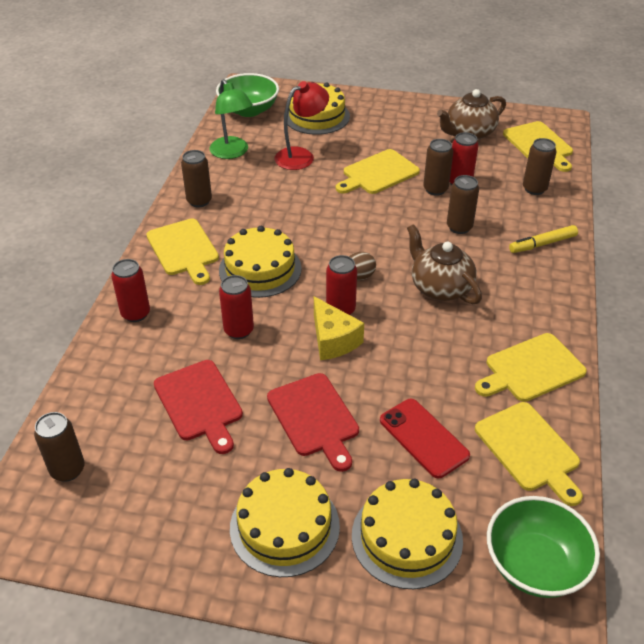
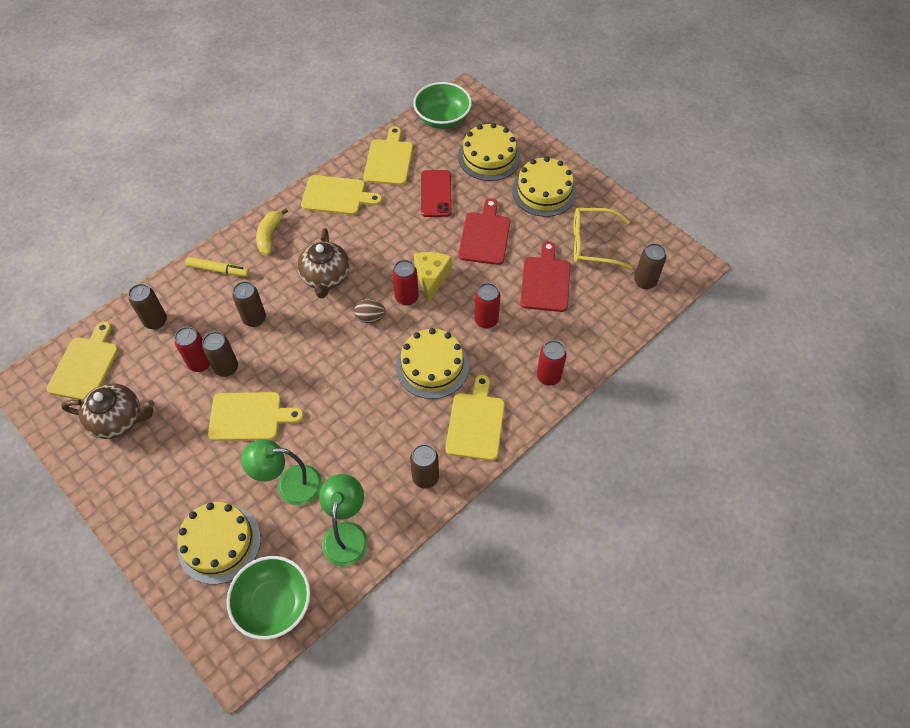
camera: 145 degrees left, 15 degrees up
(166, 484) = (592, 244): none -> yellow glasses
(301, 156) = (290, 485): red lamp -> green lamp
(541, 293) = (270, 236): none -> yellow banana

